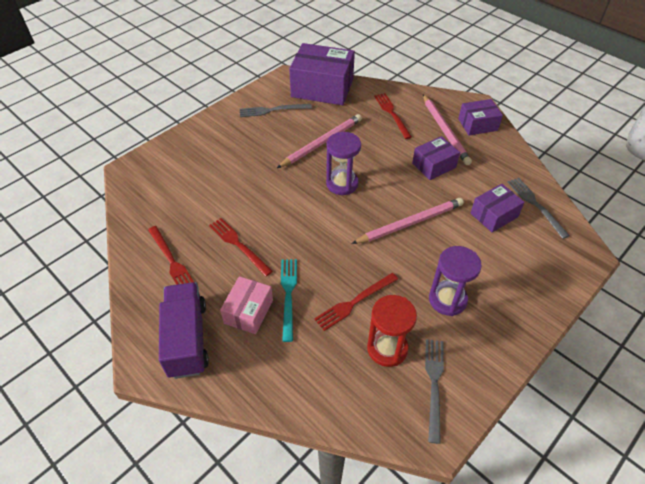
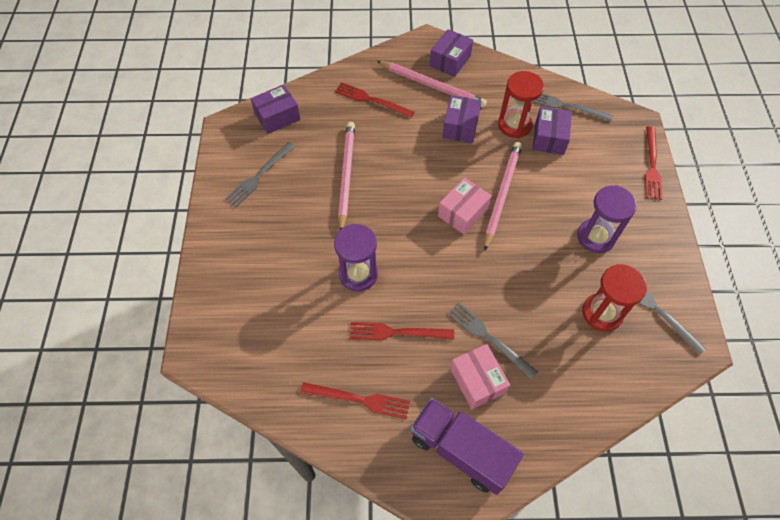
camera: 45 degrees left, 10 degrees up
(288, 295) = (489, 338): turquoise fork -> grey fork
(322, 88) = (277, 117): purple box -> purple box, size x0.55
(342, 184) = (410, 202): purple hourglass -> purple hourglass (358, 274)
(354, 302) = (540, 298): red fork -> red fork (651, 165)
(368, 213) = (463, 212): none -> pink box
(476, 190) = (514, 125): none -> red hourglass

